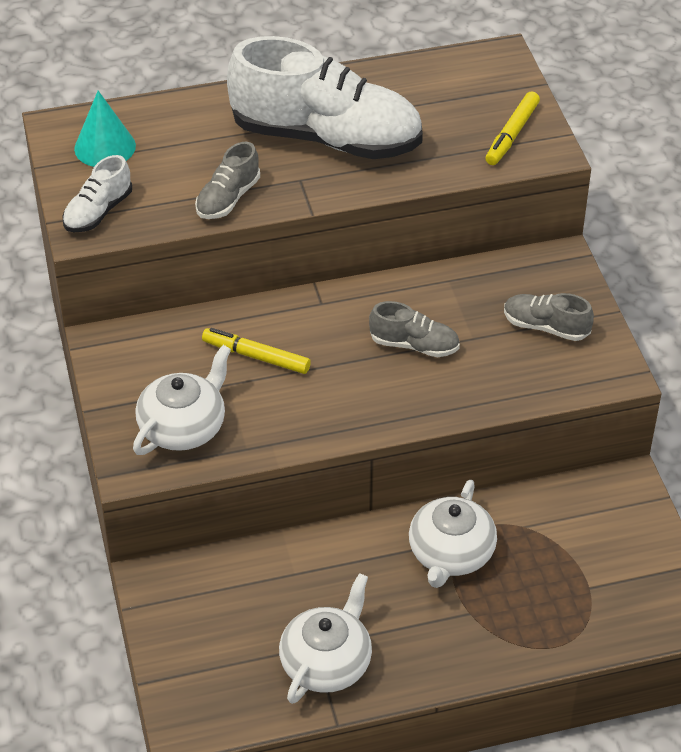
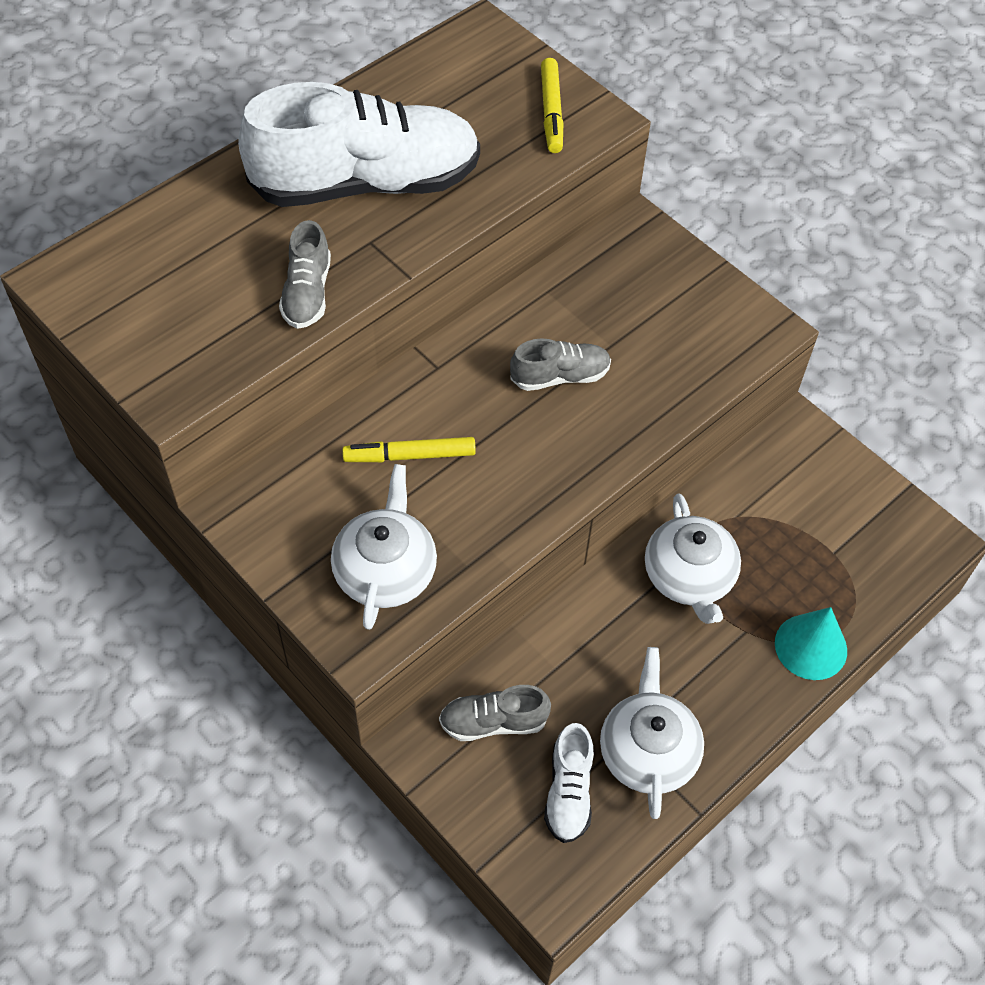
camera: 30 degrees left, 10 degrees up
(98, 212) = (171, 365): white shoe -> white shoe (568, 792)
(105, 147) = (127, 283): turquoise cone -> turquoise cone (810, 646)
(545, 327) = (671, 305): grey shoe -> grey shoe (493, 722)

